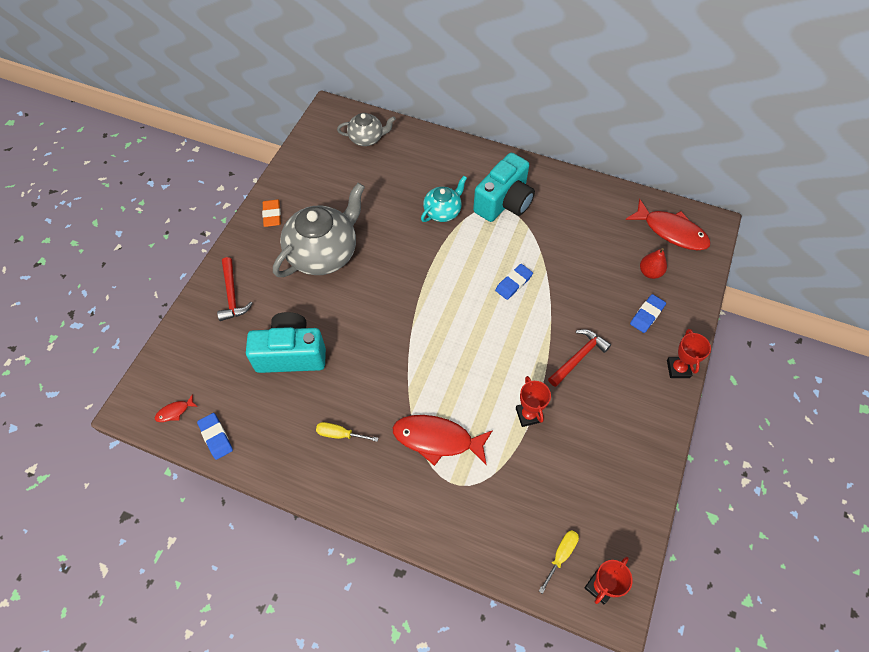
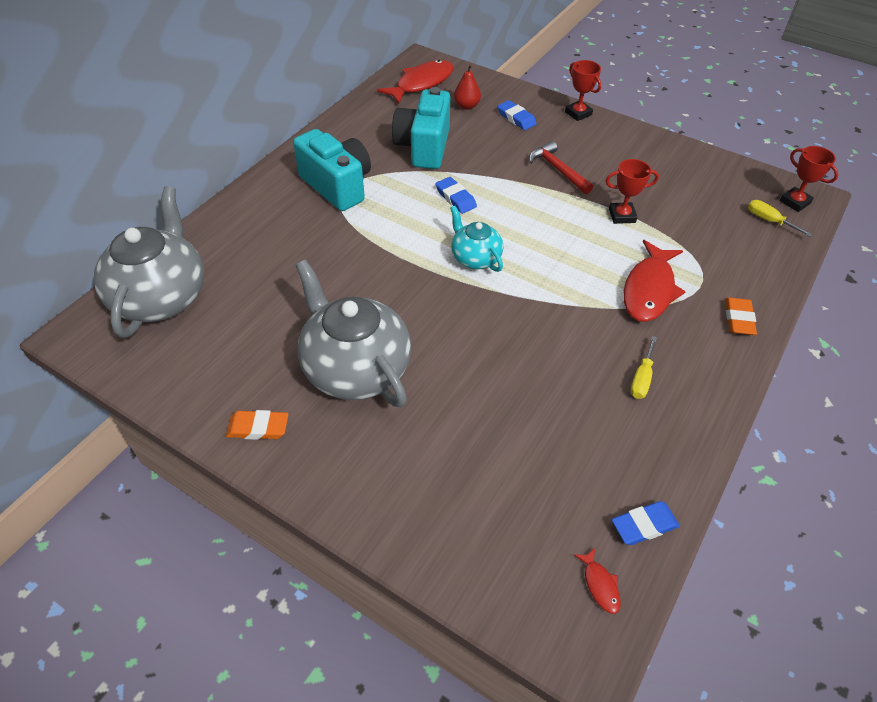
camera: 80 degrees left, 10 degrees down
(232, 295) = (398, 493): red hammer -> none
(291, 354) = (518, 421): turquoise camera -> turquoise camera (423, 147)
(367, 138) = (161, 297): grey teapot -> grey teapot, size x1.86
(417, 514) = (738, 319): none -> orange eraser
(443, 211) = (330, 239): turquoise teapot -> turquoise teapot (475, 258)
(678, 369) = (578, 113): red trophy -> red trophy turned 45 degrees clockwise

